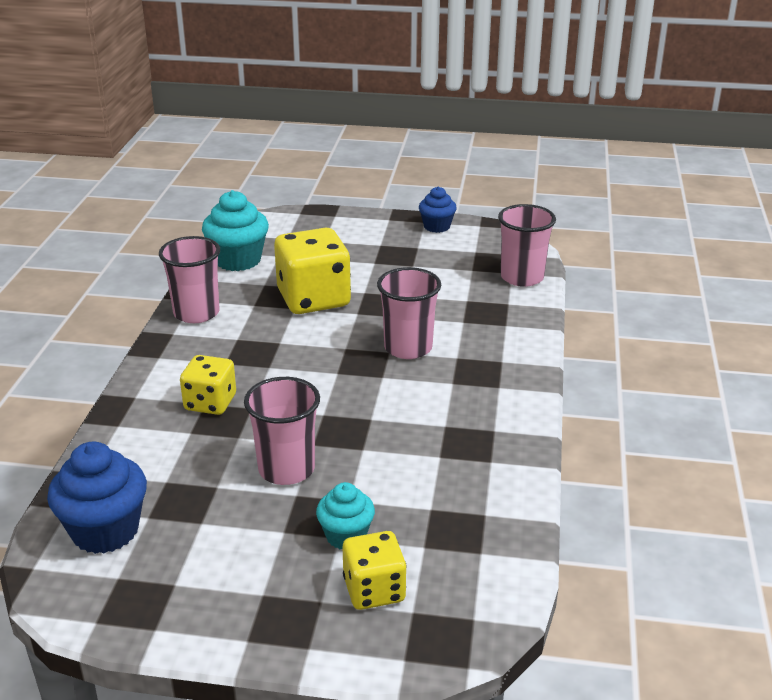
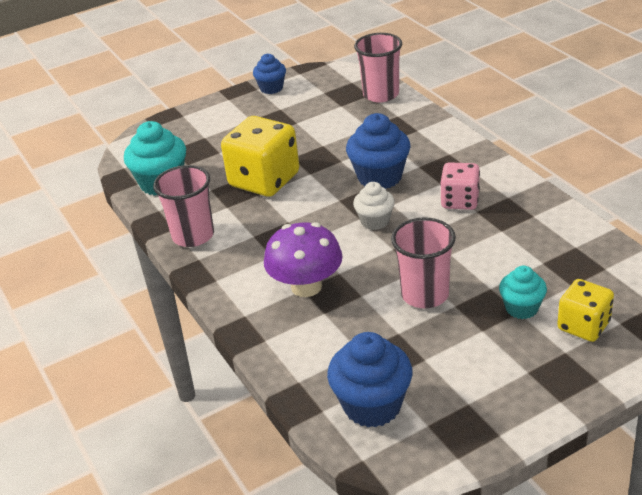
camera: 35 degrees left, 5 degrees up
(210, 403) = (306, 286): yellow dice -> purple mushroom
(345, 382) = (375, 221): none -> white cupcake
(408, 348) = (380, 177): pink cup -> blue cupcake
(444, 408) = (460, 201): none -> pink dice

